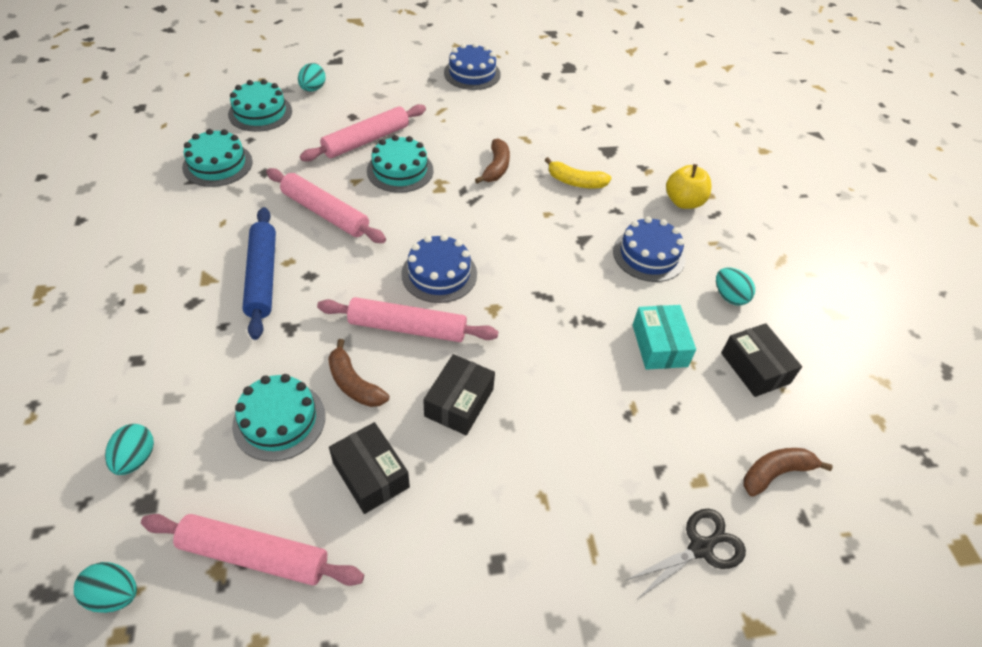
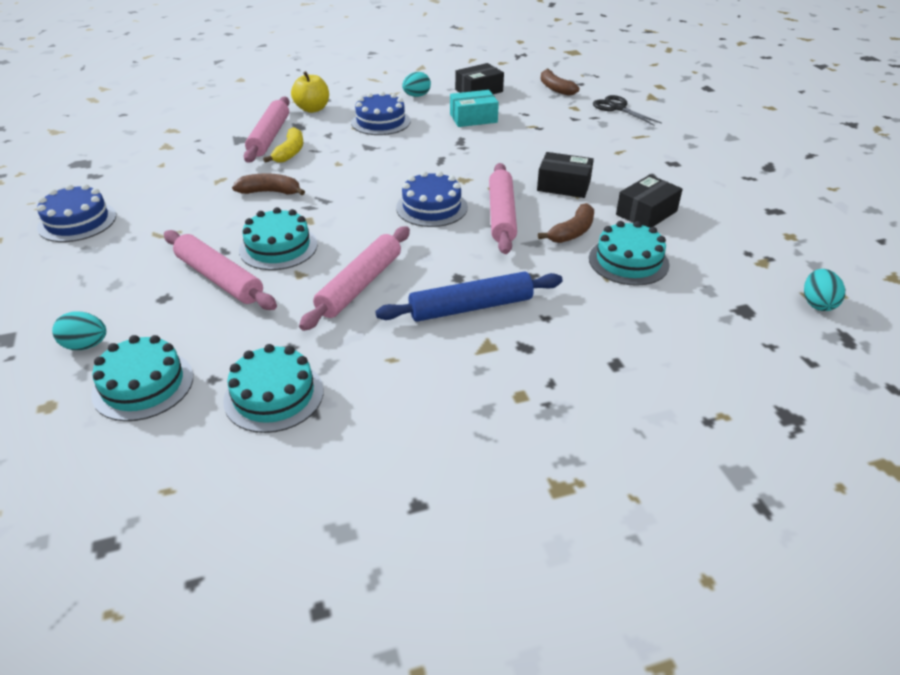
camera: 95 degrees left, 10 degrees down
(136, 458) = (713, 328): turquoise egg -> none
(255, 555) = (739, 249): pink rolling pin -> pink rolling pin (269, 137)

